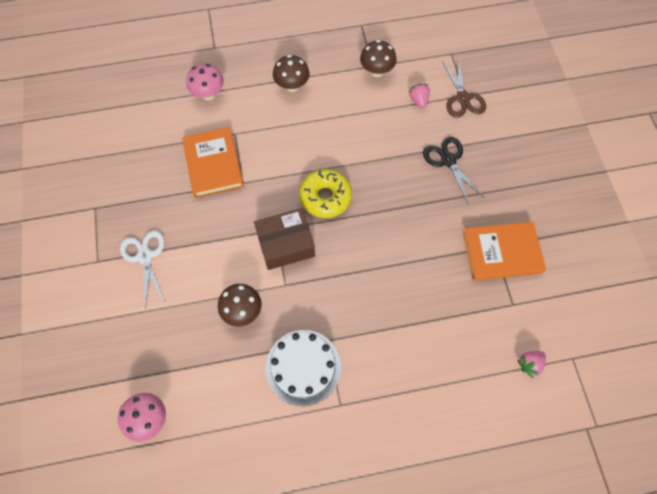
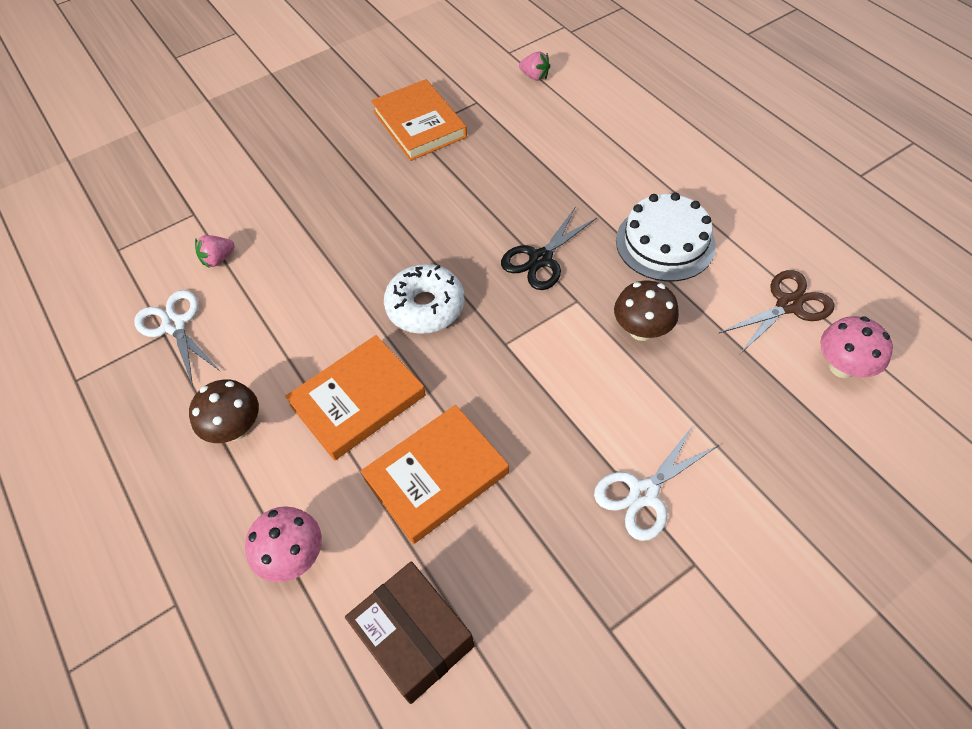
camera: 110 degrees left, 10 degrees down
(279, 143) = (358, 400): none -> orange book
(285, 244) = (520, 322): brown box -> brown box (414, 637)
(325, 197) = (425, 306): yellow donut -> white donut
(376, 71) = (174, 325): brown mushroom -> white scissors
(448, 161) = (310, 201): black scissors -> black scissors (540, 259)
(462, 98) = (200, 215): brown scissors -> brown scissors (788, 305)

